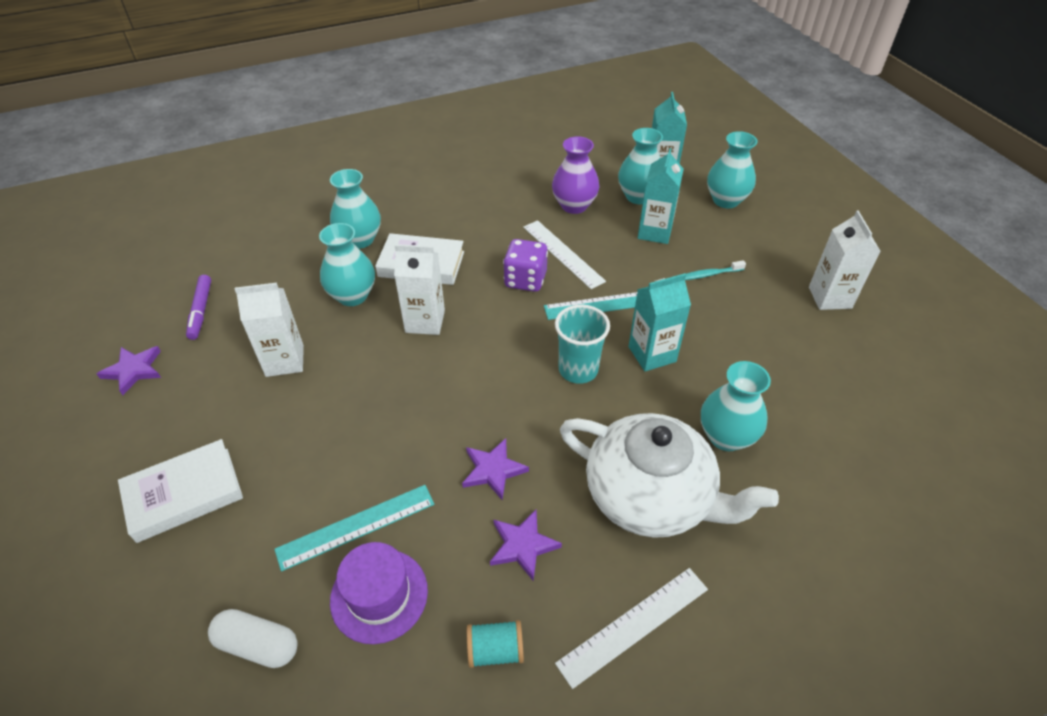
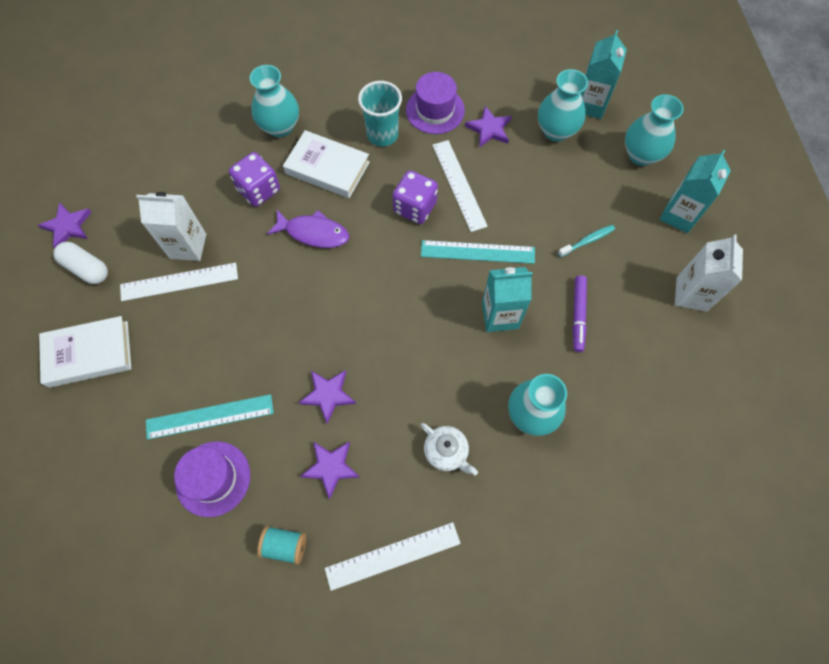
camera: 15 degrees right, 20 degrees up
(201, 311) = (130, 177): purple marker -> purple marker (578, 315)
(258, 644) = (120, 493): white capsule -> white capsule (86, 268)
(282, 396) = (179, 281): none -> white ruler
(352, 296) = (259, 190): turquoise vase -> purple dice
(425, 321) = (313, 233): white carton -> purple fish
(515, 200) = (435, 110): none -> purple hat
(574, 205) = (489, 129): purple vase -> purple star
(578, 370) = (429, 316): turquoise cup -> turquoise cup (382, 135)
(650, 496) = (446, 452): white teapot -> white teapot, size x0.42
(655, 232) = (555, 179): turquoise carton -> turquoise carton (679, 215)
(709, 274) = (587, 241): turquoise toothbrush -> turquoise toothbrush turned 150 degrees clockwise

